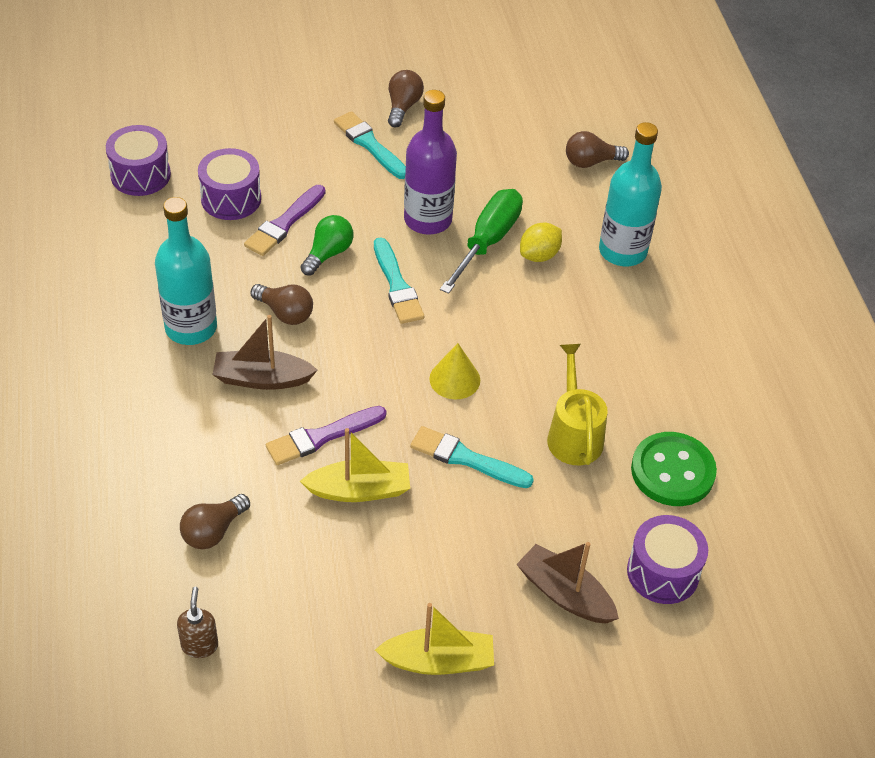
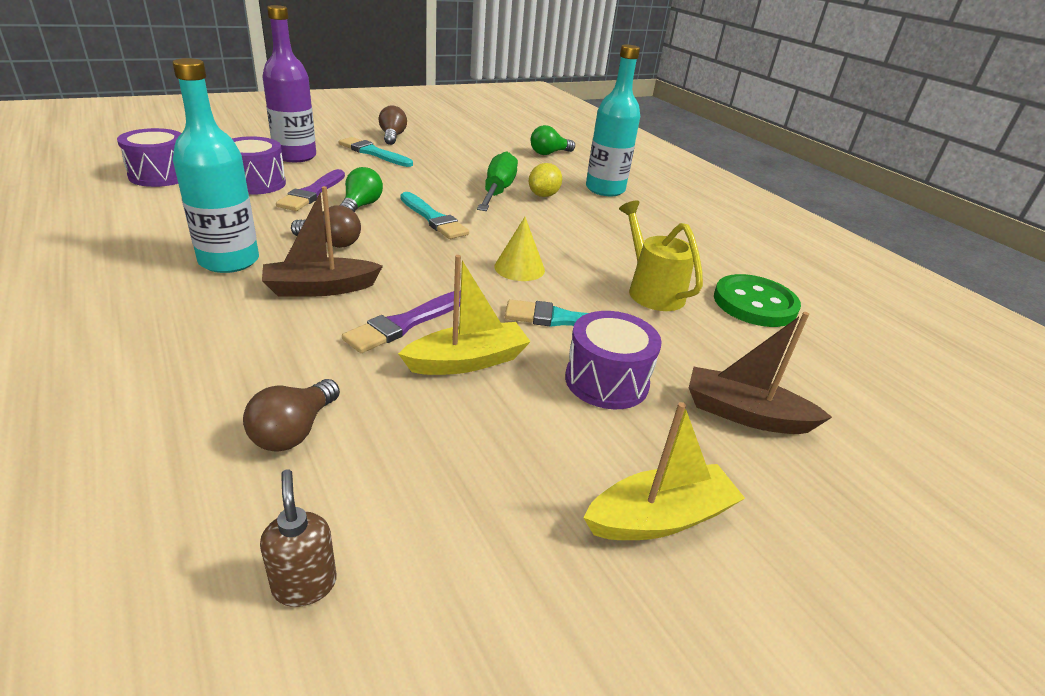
camera: 20 degrees left, 15 degrees down
(428, 220) = (441, 184): purple bottle -> purple bottle (295, 156)
(591, 162) = (549, 153): brown light bulb -> green light bulb
(663, 572) = (817, 377): purple drum -> purple drum (606, 381)

